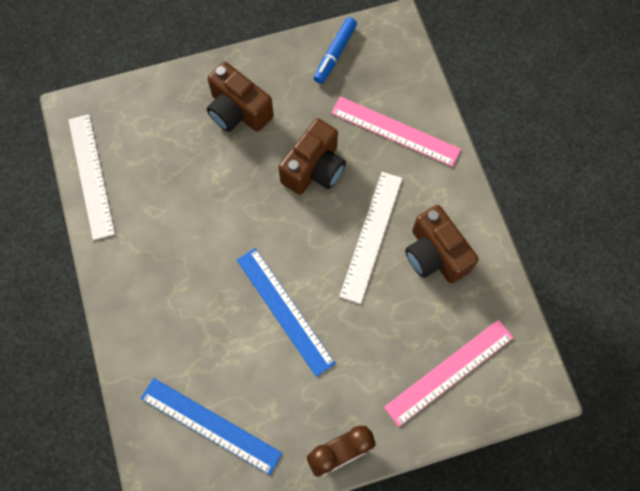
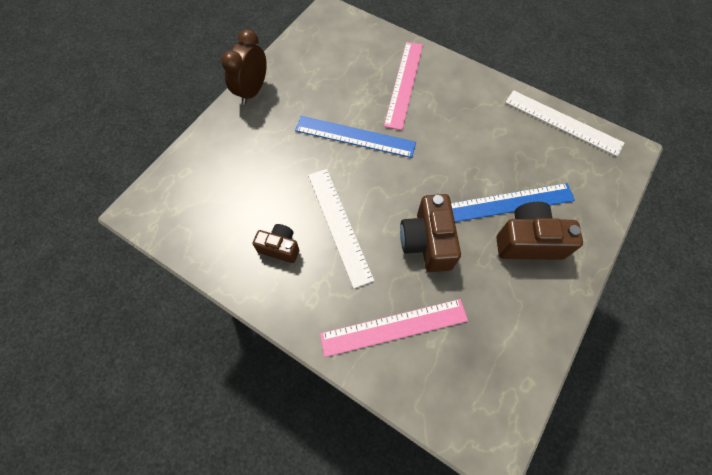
camera: 140 degrees right, 5 degrees down
(210, 425) = (340, 56): blue ruler -> blue ruler (509, 203)
(335, 54) = (513, 361): blue marker -> none
(435, 254) = (280, 247): brown camera -> brown camera, size x0.61
(449, 372) = (213, 177): pink ruler -> pink ruler (404, 84)

